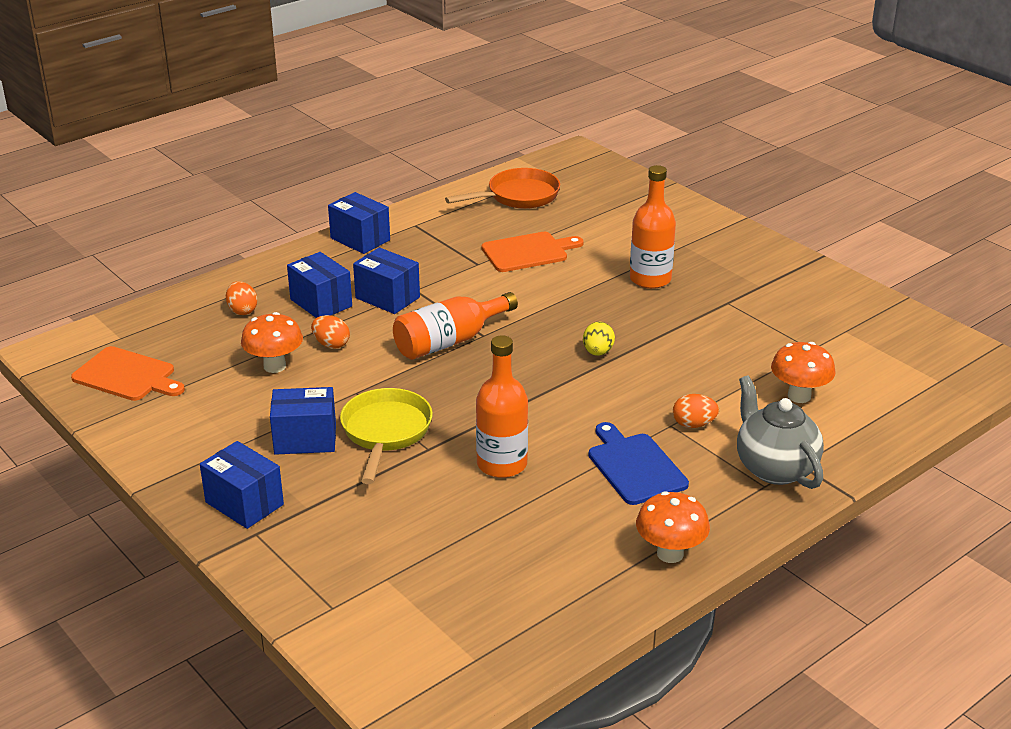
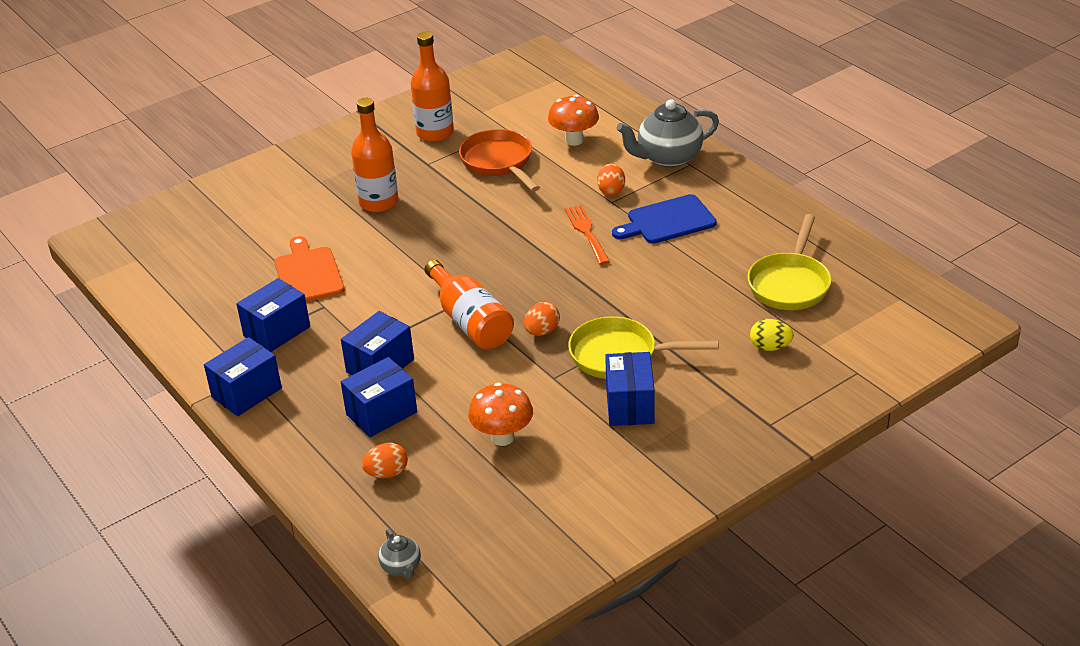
camera: 85 degrees left, 5 degrees up
(127, 375) = (510, 551): orange cutting board -> none
(128, 324) = (401, 567): none -> grey teapot
(244, 503) = (728, 436): blue box -> blue box (277, 331)
(331, 344) = (466, 400): orange egg -> orange egg (542, 331)
(502, 464) = (666, 288): orange bottle -> orange bottle (435, 133)
(508, 561) = (790, 284): none -> yellow pan
(518, 196) = (183, 280): orange pan -> orange pan (499, 163)
(598, 352) = (500, 235): yellow egg -> yellow egg (770, 347)
(606, 408) = (586, 232): none -> orange fork
(670, 554) = (772, 209): orange mushroom -> none

